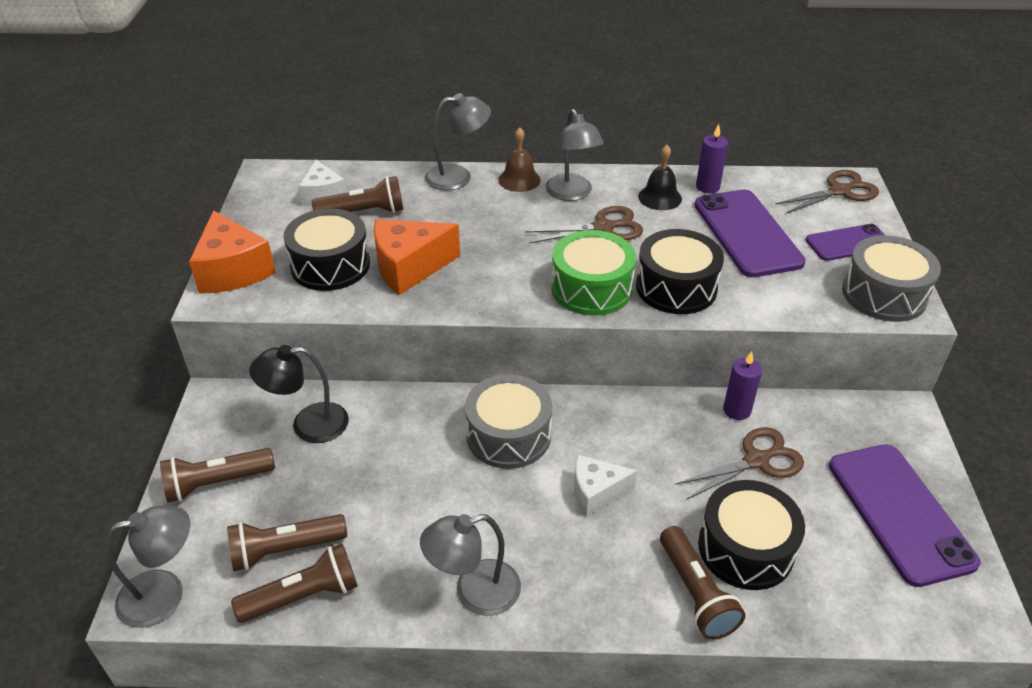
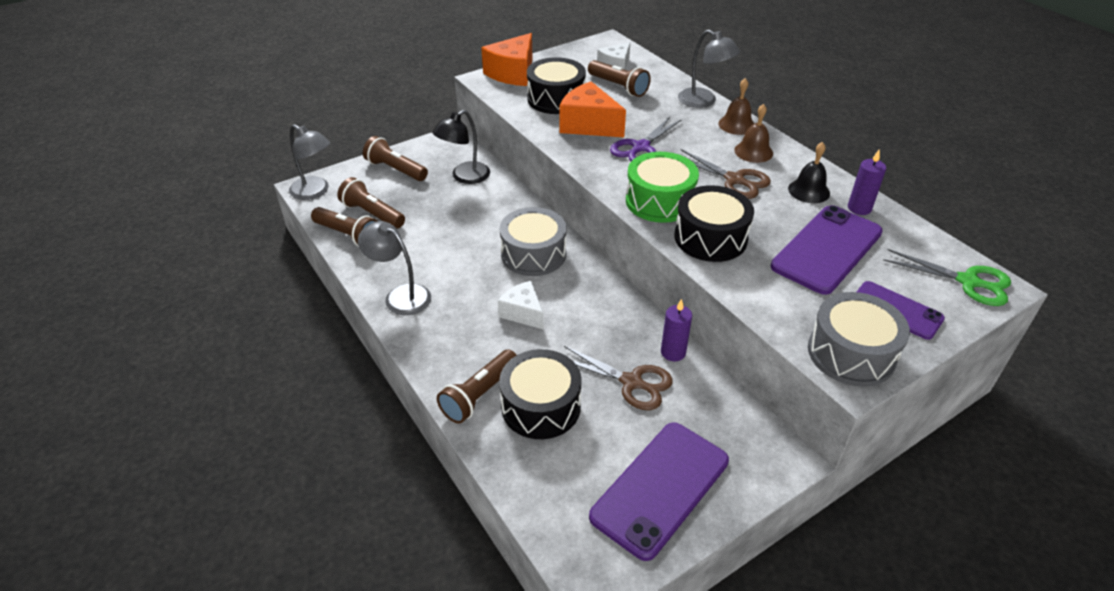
camera: 55 degrees right, 0 degrees up
(308, 424) = (464, 177): black lamp -> black lamp turned 90 degrees counterclockwise
(490, 255) = (640, 147): none -> purple scissors
(572, 194) = (753, 151): grey lamp -> brown bell
(840, 191) = (968, 282): brown scissors -> green scissors

